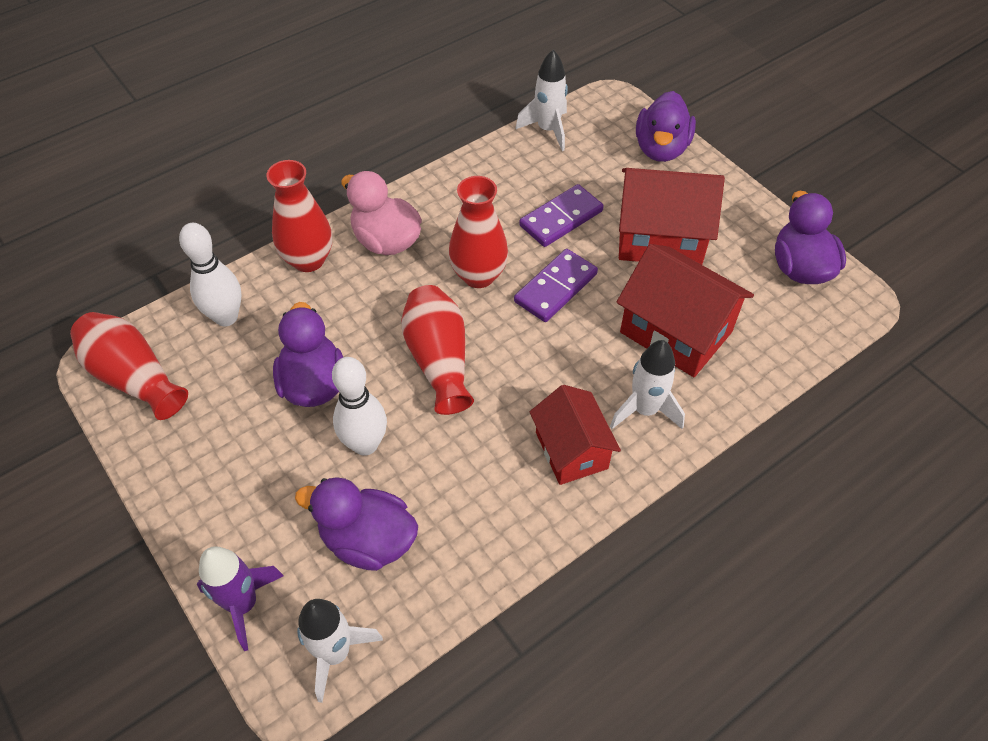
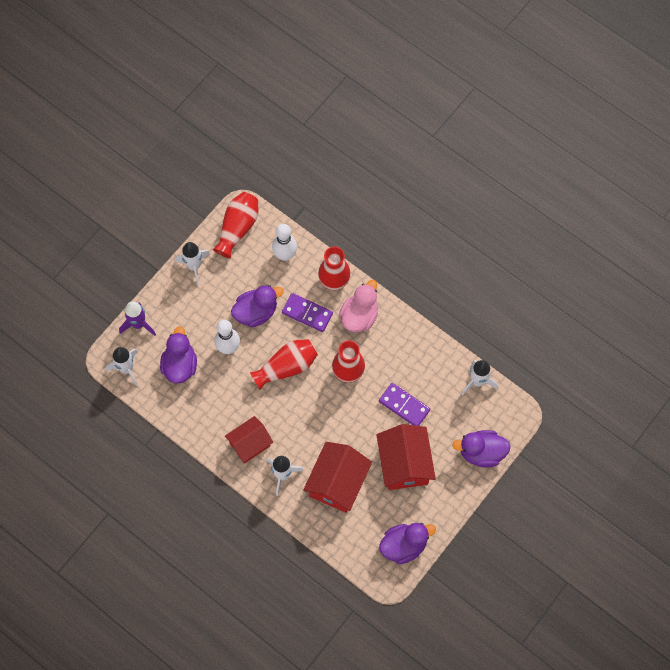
camera: 75 degrees right, 15 degrees up
(170, 467) = (194, 266): none -> white rocket
(556, 288) = (351, 414): purple domino -> purple domino (307, 313)

